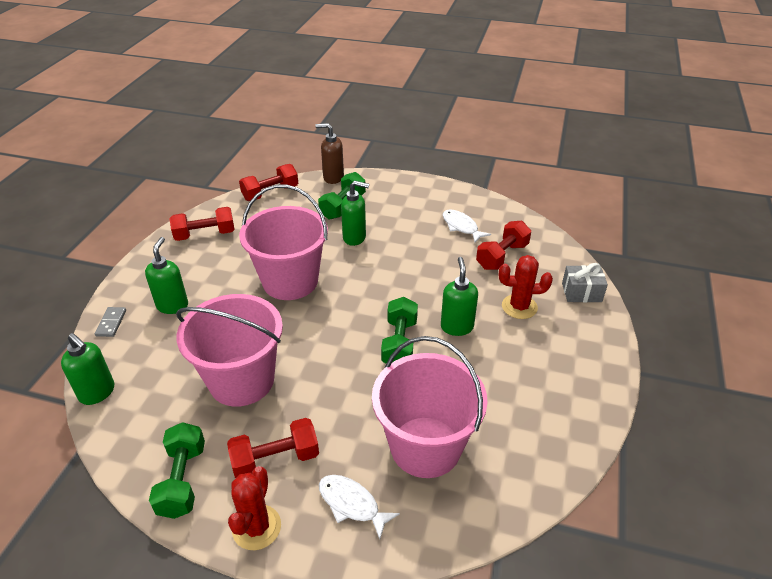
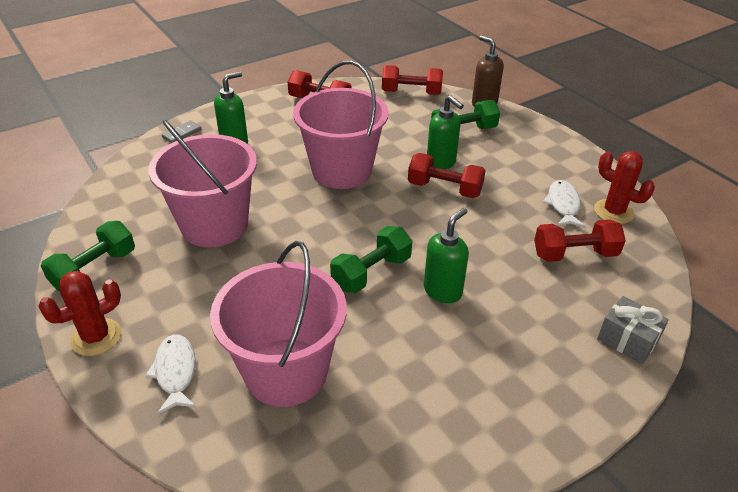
camera: 40 degrees right, 0 degrees up
(97, 393) = (118, 176): green soap dispenser -> none
(275, 459) = (167, 298): red dumbbell -> red dumbbell (444, 189)
(519, 307) = (533, 311): red cactus -> red cactus (613, 212)

